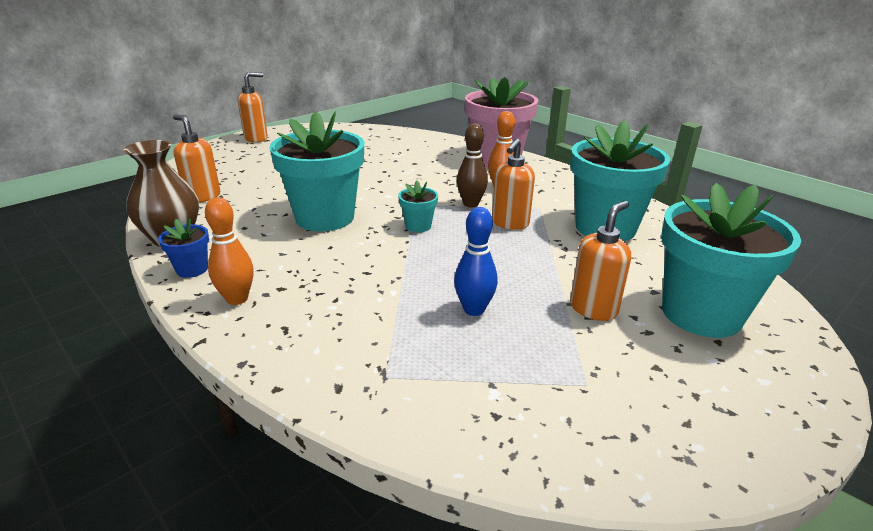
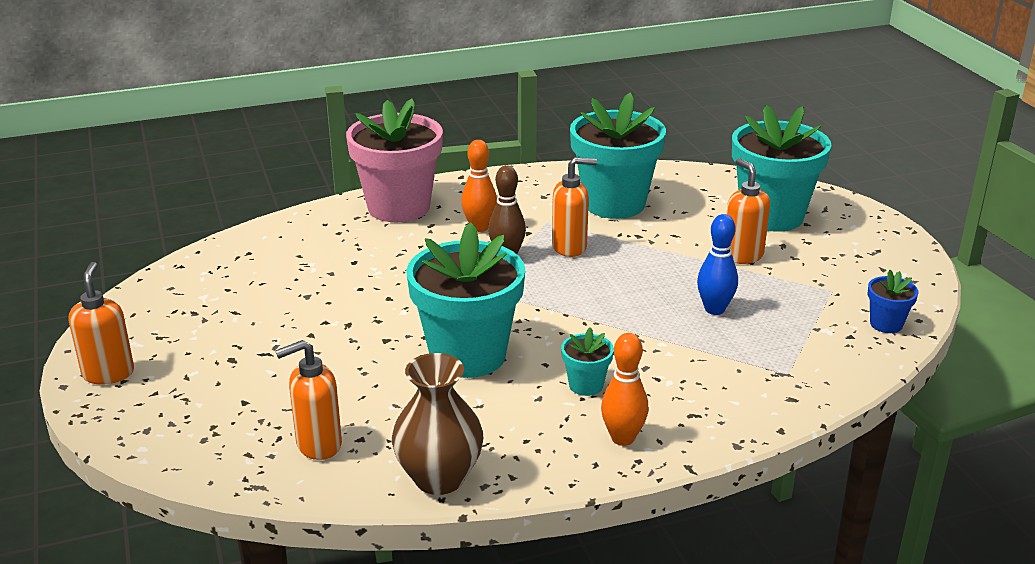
camera: 65 degrees left, 0 degrees up
(192, 269) = (537, 465): blue flower pot -> blue flower pot (886, 324)
(418, 226) = (536, 300): turquoise flower pot -> turquoise flower pot (586, 385)
(510, 223) = (570, 247): orange soap dispenser -> orange soap dispenser turned 60 degrees counterclockwise

